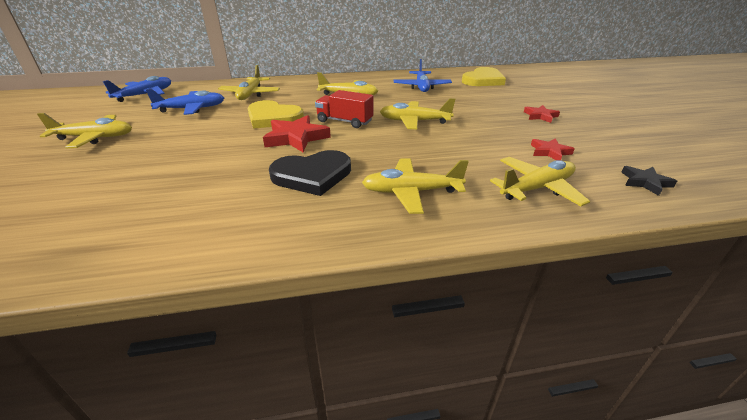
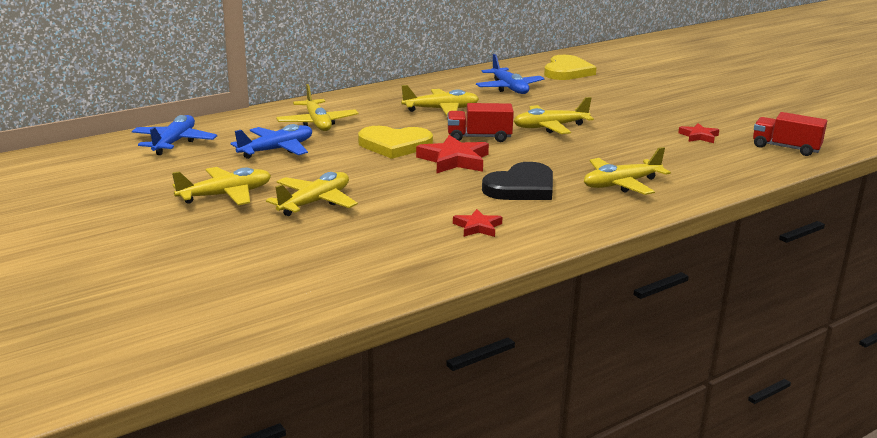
camera: 25 degrees left, 10 degrees down
(537, 188) = (713, 165): yellow plane -> yellow plane (315, 202)
(540, 116) = (662, 105): red star -> red star (477, 227)
(645, 182) = (785, 148): black star -> red truck

